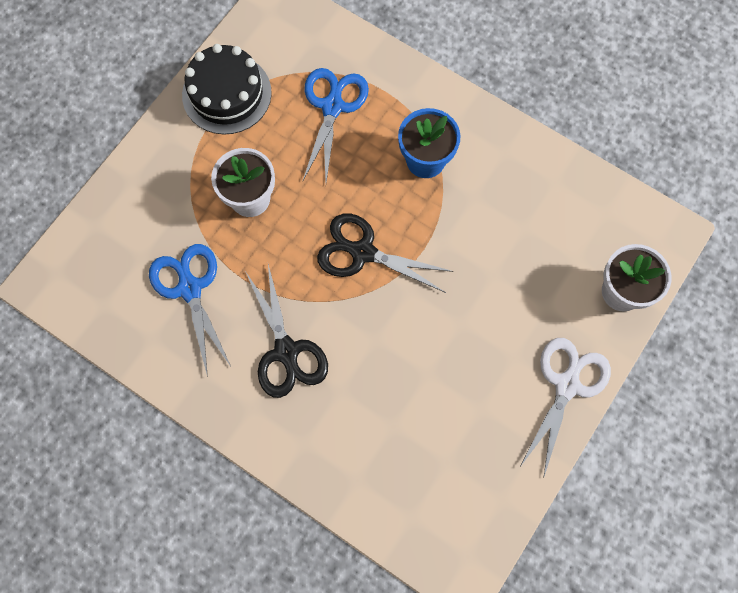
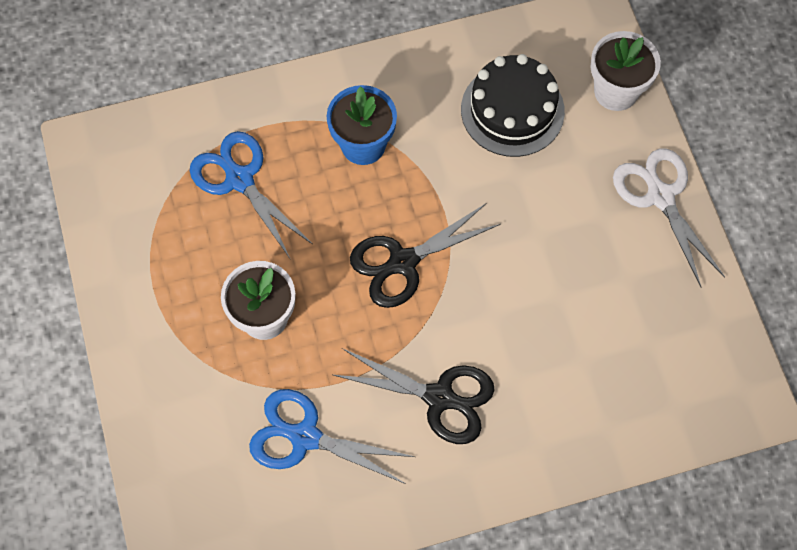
camera: 50 degrees left, 5 degrees down
(227, 94) = (139, 258): black cake -> black cake (512, 110)

